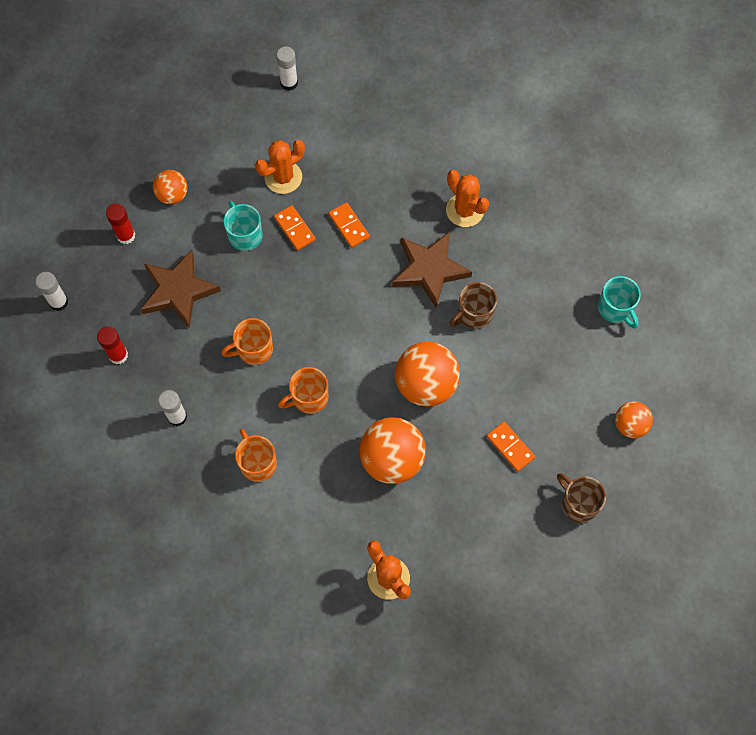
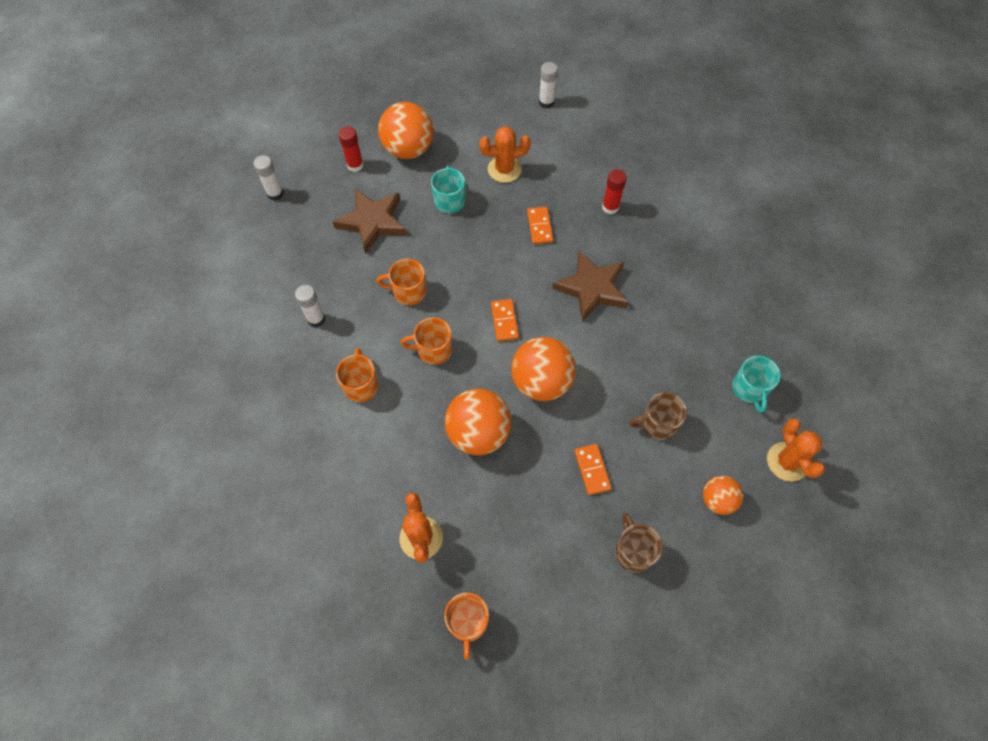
camera: 25 degrees right, 5 degrees down
(118, 355) = (297, 251): red glue stick -> red glue stick (610, 207)
(172, 195) = (408, 149): orange ball -> orange ball, size x1.76
(294, 229) = (493, 211): orange domino -> orange domino (504, 321)
(464, 210) = (647, 252): orange cactus -> orange cactus (787, 462)
(466, 630) = (467, 622): none -> orange mug
(474, 314) = (614, 340): brown mug -> brown mug (658, 424)

